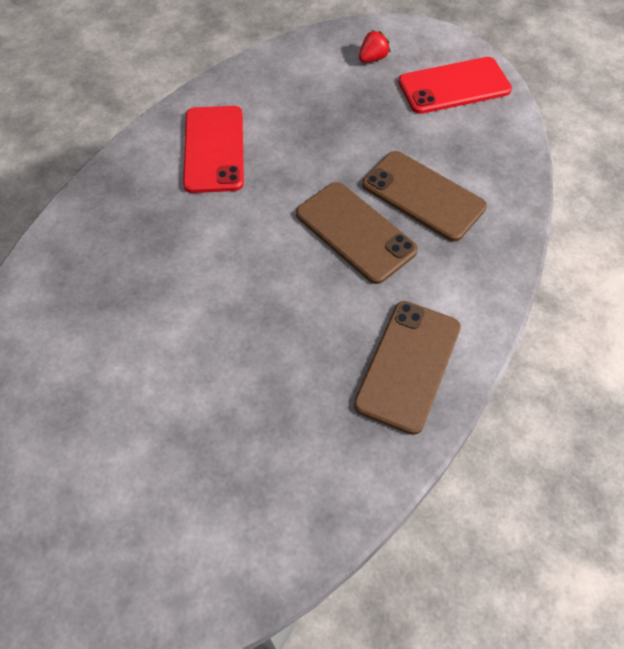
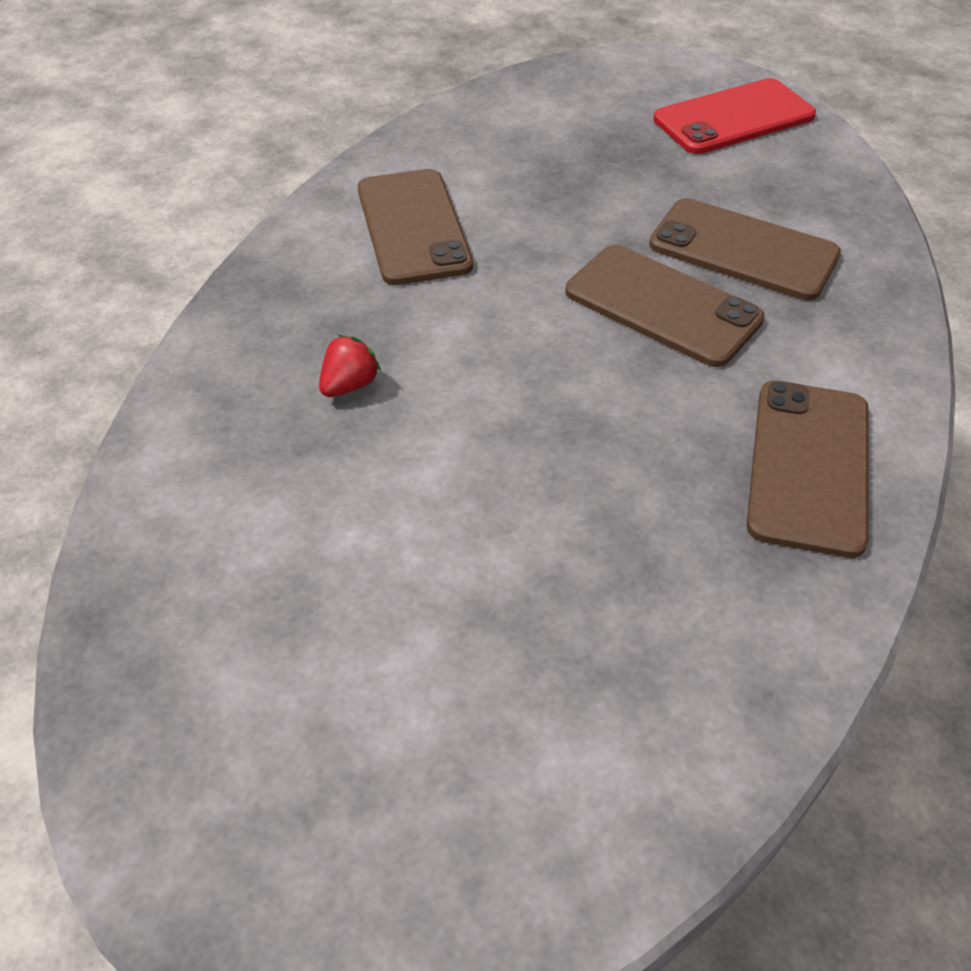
camera: 10 degrees left, 10 degrees down
(214, 149) = (413, 227): red phone -> brown phone
(373, 58) = (607, 97): red strawberry -> red strawberry (349, 385)

